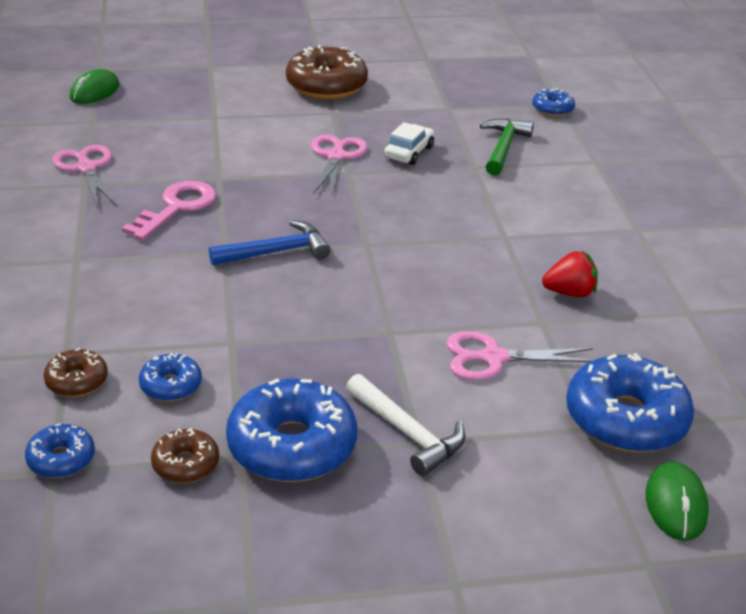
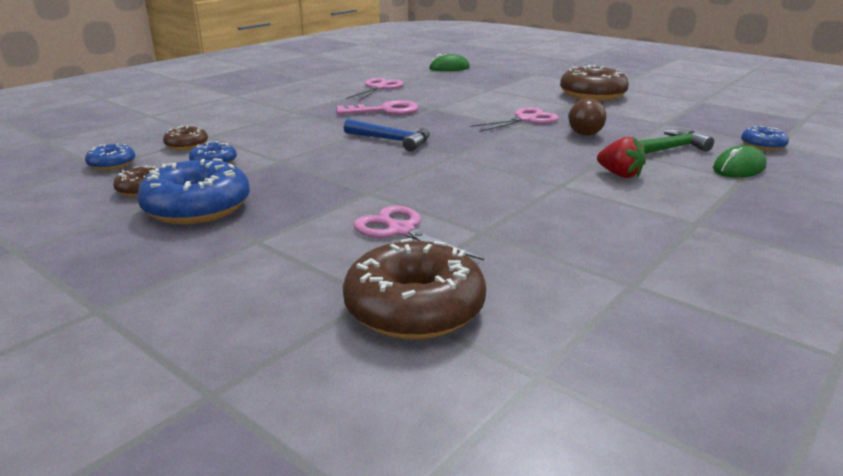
camera: 50 degrees right, 10 degrees down
(407, 433) = (261, 234): white hammer -> none
(409, 152) = (582, 131): white car -> brown light bulb
(569, 292) = (543, 228): red strawberry -> red strawberry (619, 175)
(625, 419) = (414, 308): blue donut -> brown donut
(676, 504) = (322, 378): green mouse -> green mouse (739, 168)

